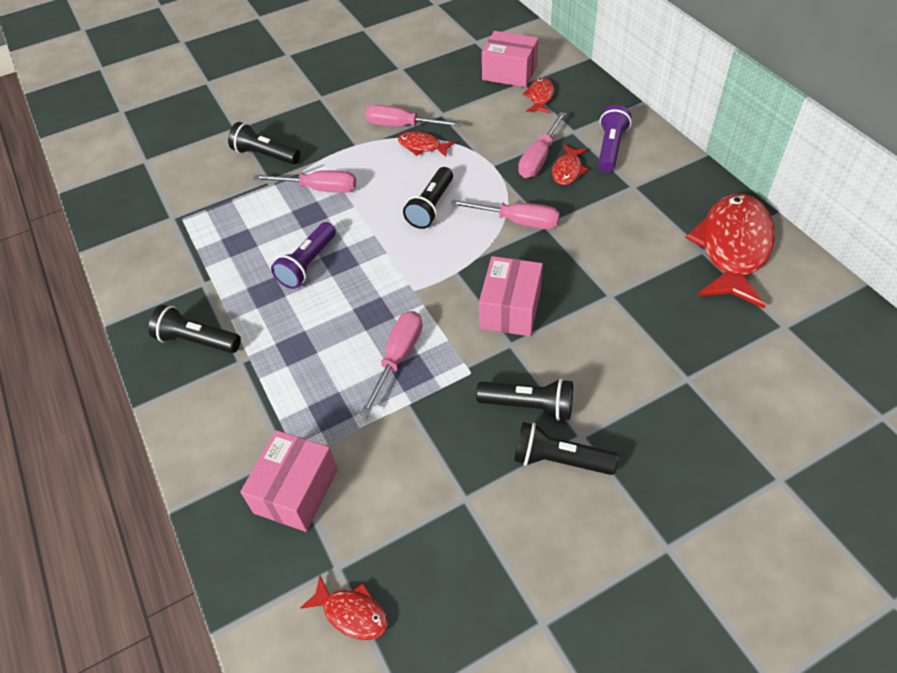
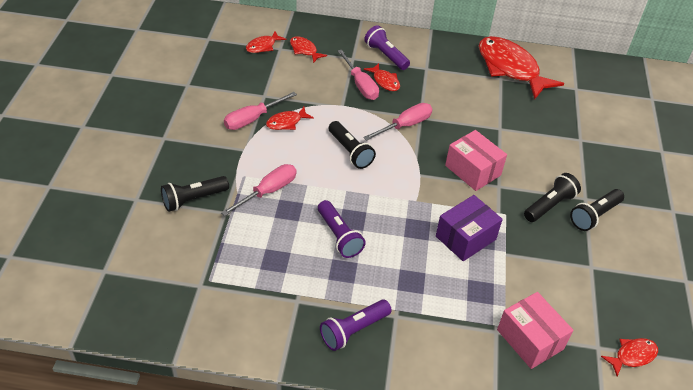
camera: 60 degrees left, 5 degrees down
(197, 341) = (354, 330): black flashlight -> purple flashlight
(398, 357) = (465, 238): pink screwdriver -> purple box
(509, 72) = (263, 46): pink box -> red fish

